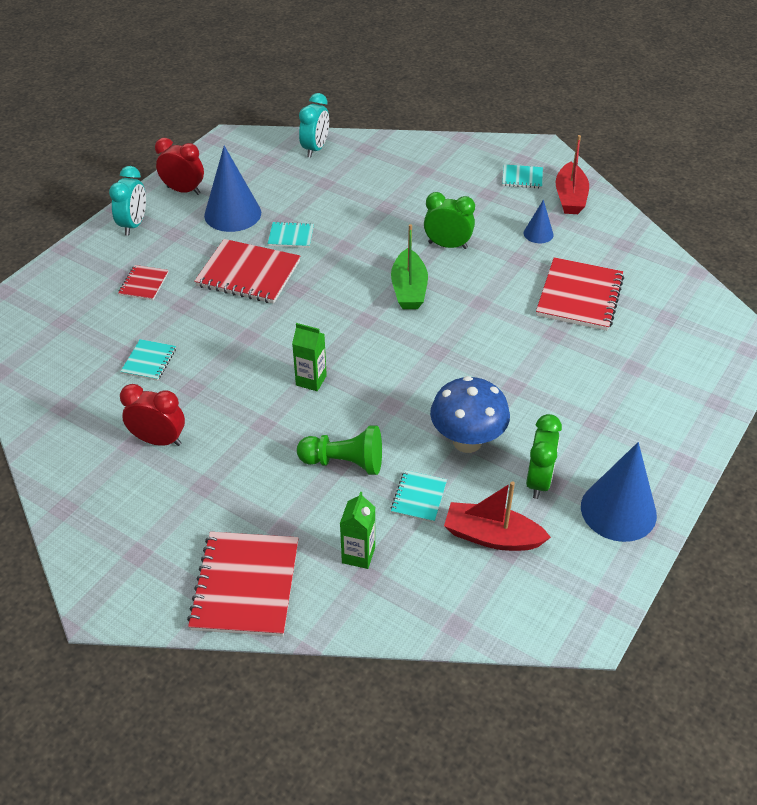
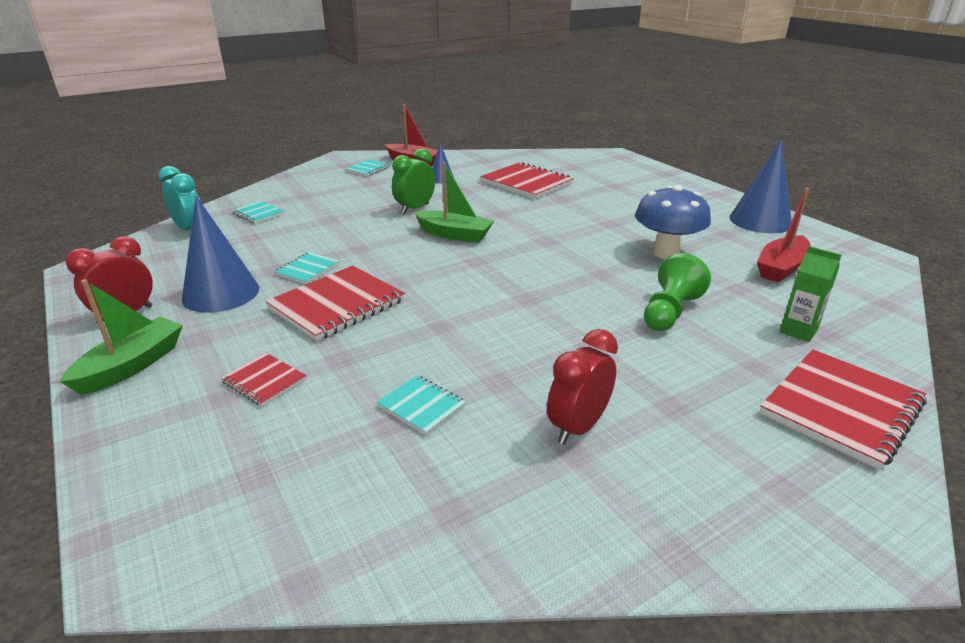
camera: 65 degrees left, 15 degrees down
(134, 225) = (132, 365): turquoise clock -> green boat
(245, 585) = (841, 408): red notebook -> red notebook turned 75 degrees counterclockwise
(311, 380) = (541, 304): green carton -> none
(418, 497) = (728, 287): turquoise notebook -> turquoise notebook (258, 214)
(538, 481) = (722, 238): green clock -> none

